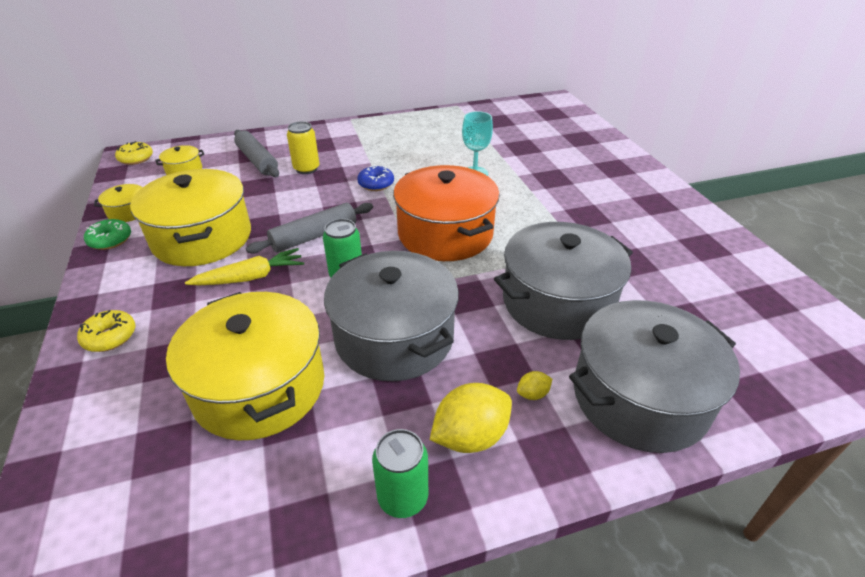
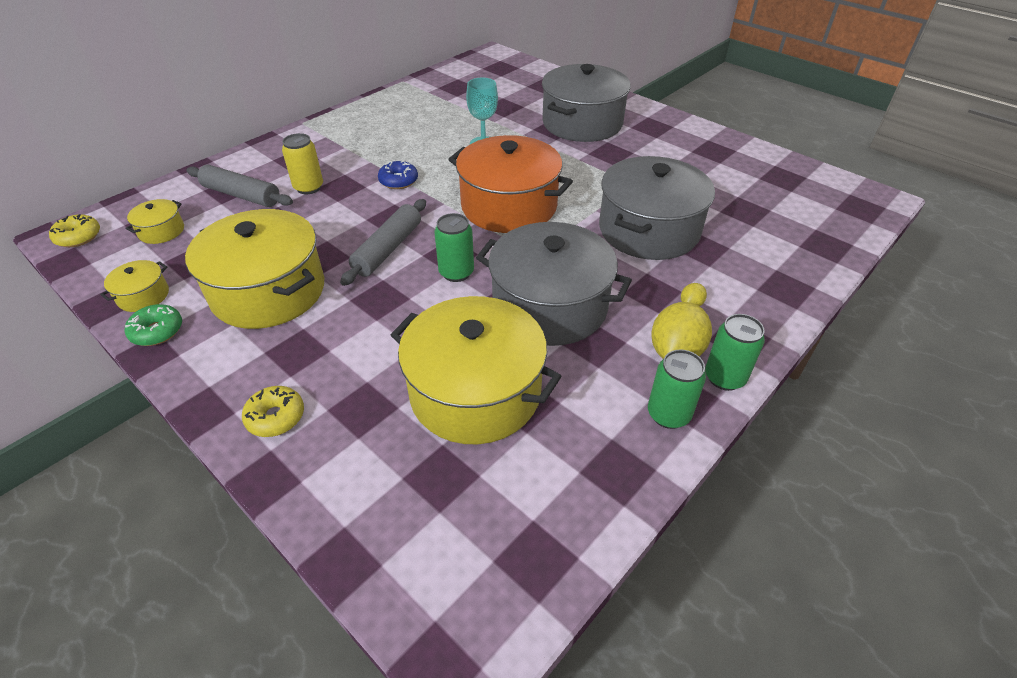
camera: 30 degrees left, 5 degrees up
(250, 277) = (364, 308): yellow carrot -> none
(497, 489) = (724, 377): none -> green can
(639, 397) = (760, 276): grey pot -> grey pot (582, 123)

